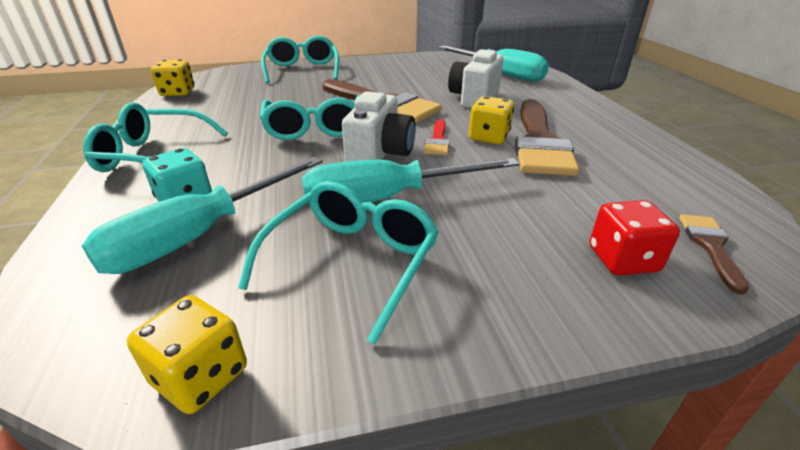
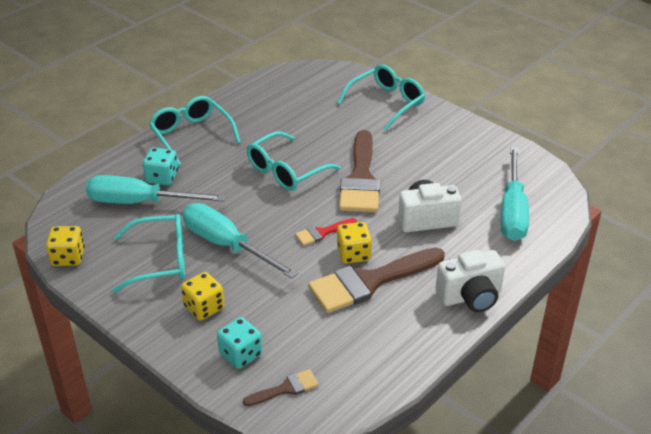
camera: 55 degrees right, 5 degrees up
(178, 92) = (278, 80): yellow dice -> yellow dice (204, 307)
(380, 154) = (277, 217): white camera -> white camera (470, 297)
(622, 259) = (240, 354): red dice -> turquoise dice

